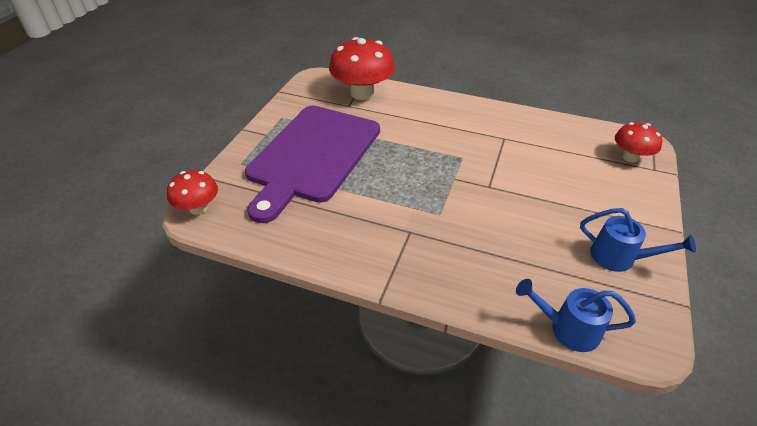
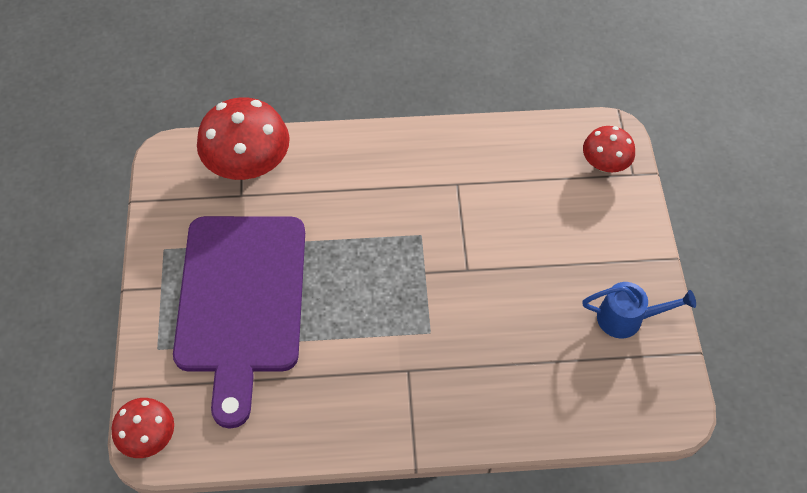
camera: 25 degrees left, 15 degrees up
(567, 329) = (602, 426): blue watering can -> none

